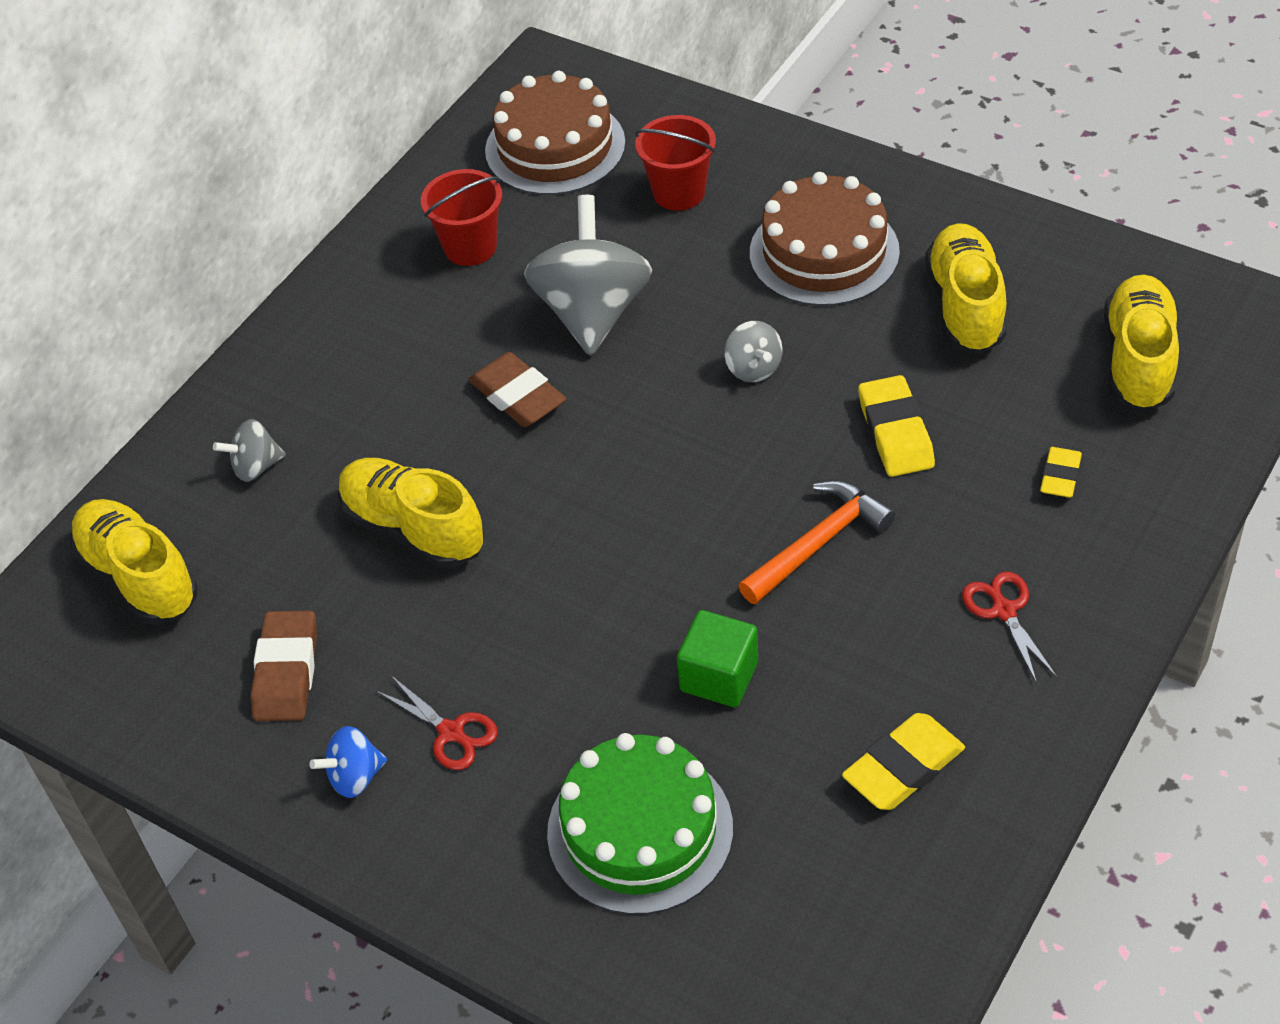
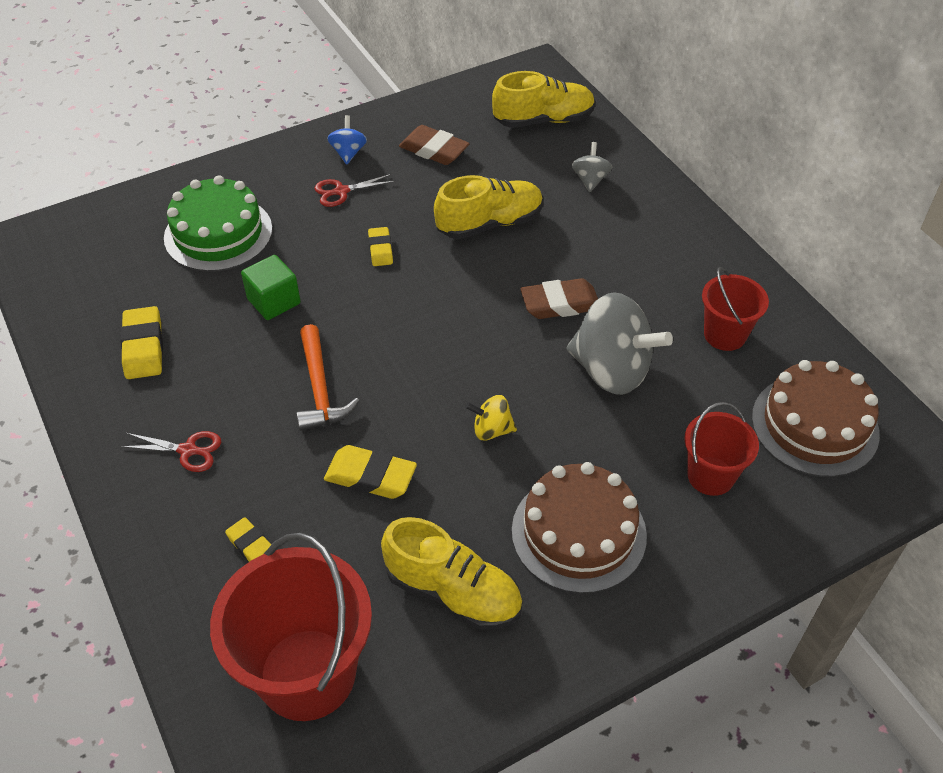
camera: 115 degrees right, 0 degrees up
(542, 617) = (380, 249): none -> yellow eraser
(753, 368) = (491, 430): grey spinning top -> yellow spinning top
(1138, 360) = (307, 674): yellow shoe -> red bucket

